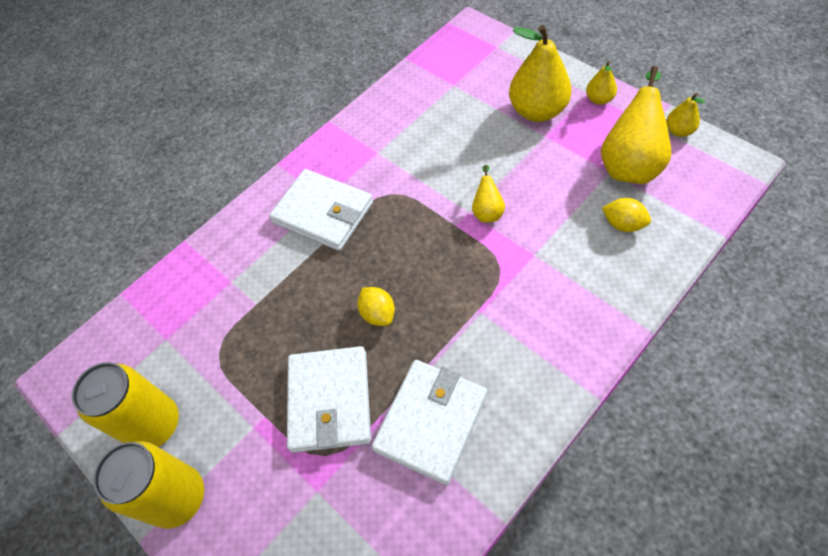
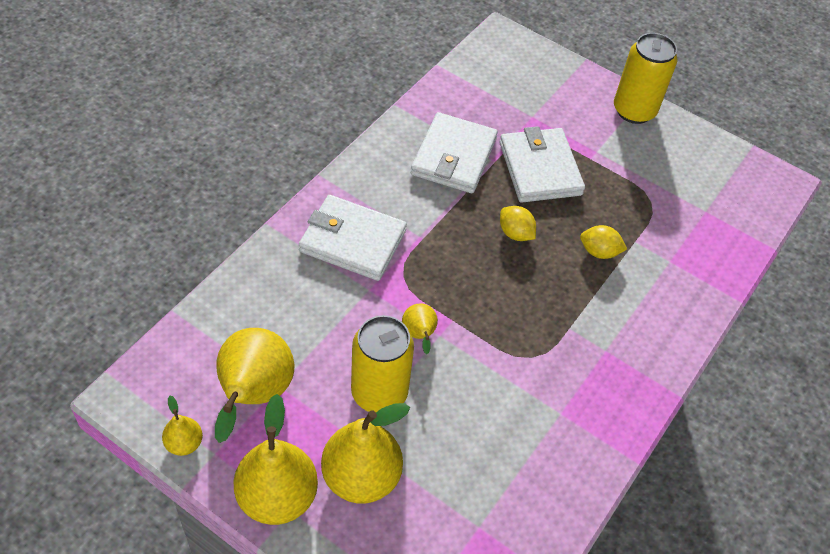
camera: 160 degrees right, 5 degrees down
(154, 424) = (678, 151): yellow can -> yellow can (379, 393)
(323, 213) = (601, 333): white wallet -> white wallet (352, 241)
(599, 99) = (277, 497): yellow pear -> yellow pear, size x2.03
(623, 224) = (274, 321): yellow lemon -> yellow lemon (599, 252)

